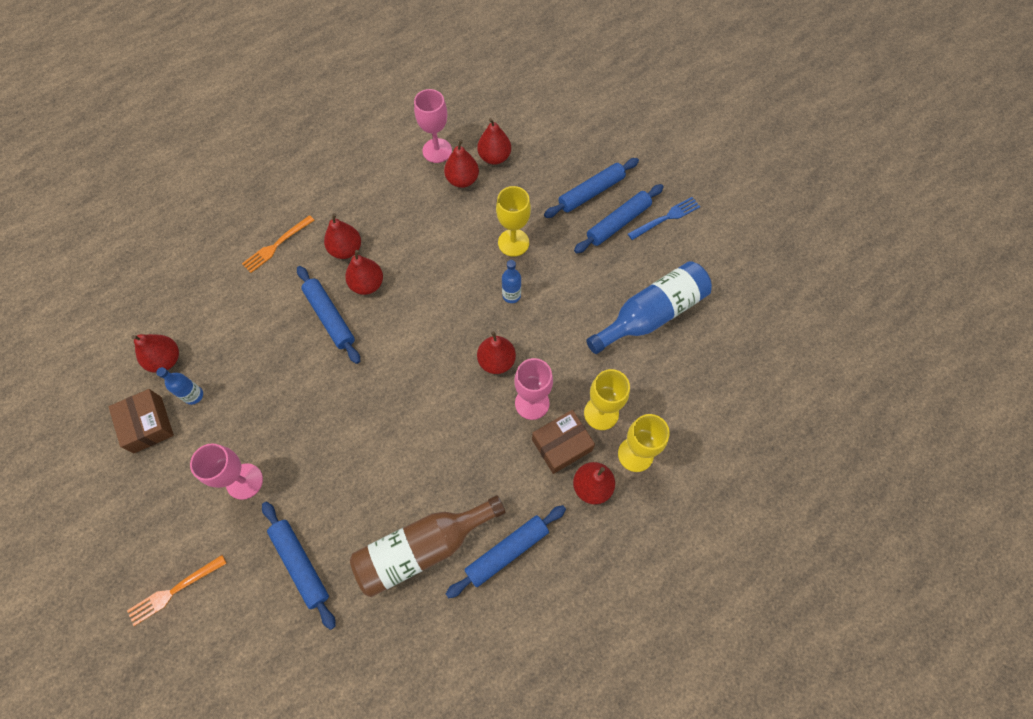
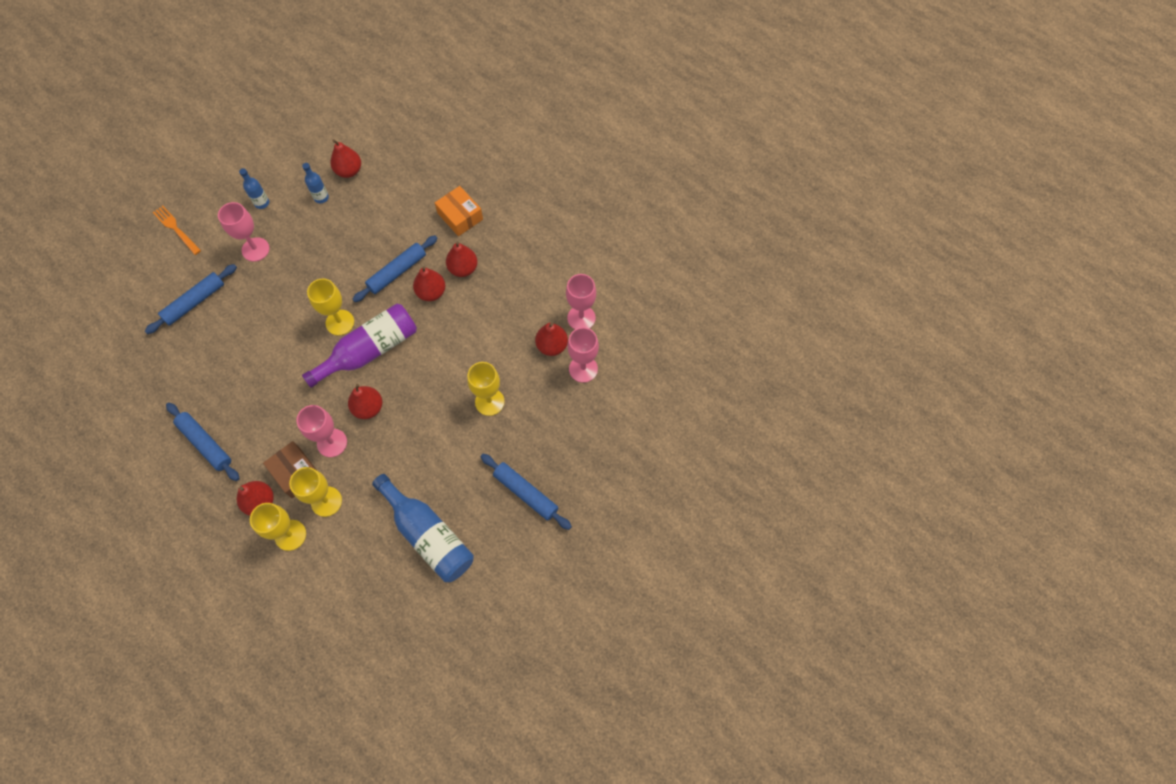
camera: 80 degrees right, 0 degrees up
(148, 424) = (296, 175): brown box -> none
(276, 245) = (460, 216): orange fork -> orange box
(379, 384) = (340, 322): none -> yellow goblet
(423, 548) = (207, 382): brown bottle -> none
(425, 354) = (370, 350): none -> purple bottle
(494, 157) = (583, 369): red pear -> pink goblet
(511, 295) = (434, 409): blue bottle -> blue bottle (262, 203)
(591, 192) = (557, 463): blue rolling pin -> none
(666, 218) = (539, 539): blue fork -> none

